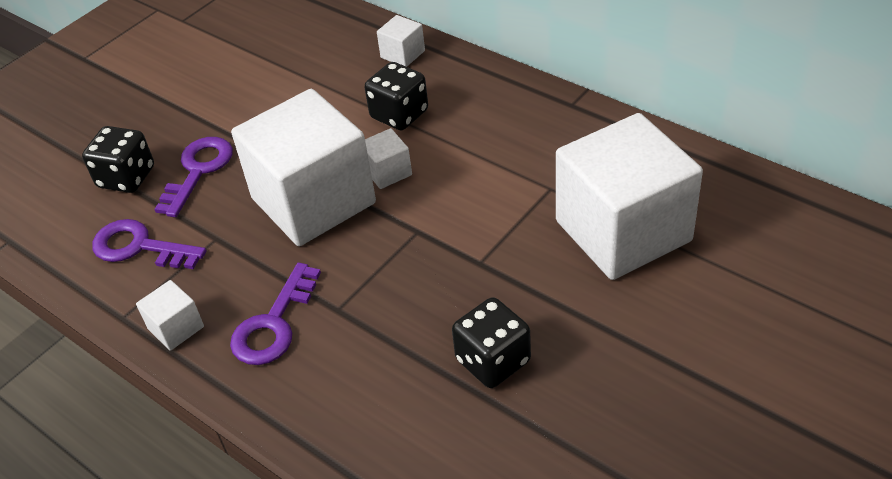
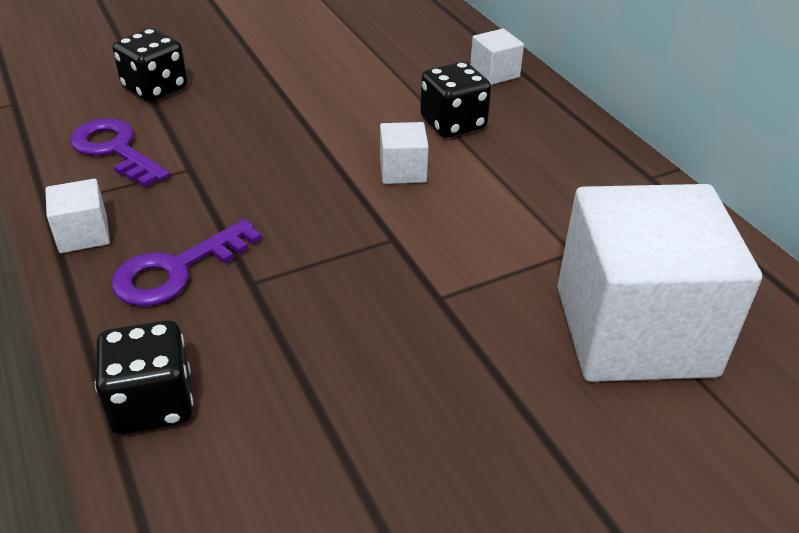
camera: 20 degrees right, 5 degrees down
(198, 171) = (222, 106): purple key -> none
(313, 201) = (308, 170): white cube -> none
(493, 361) = (379, 413): black dice -> black dice (152, 404)

